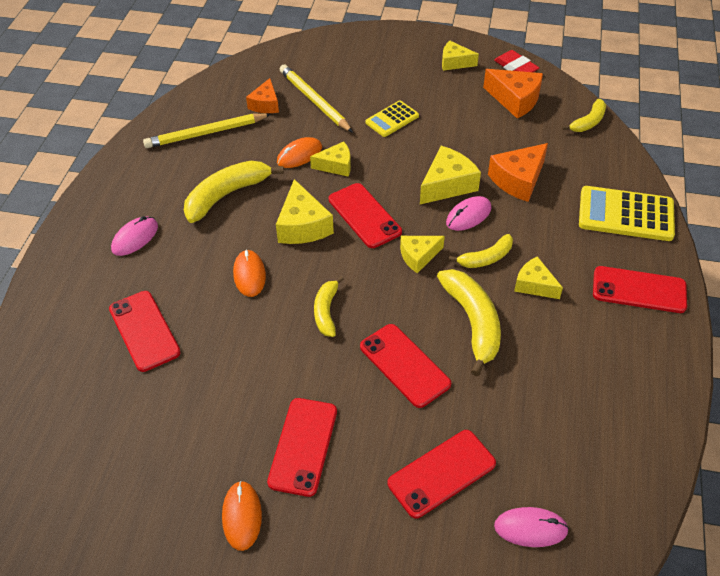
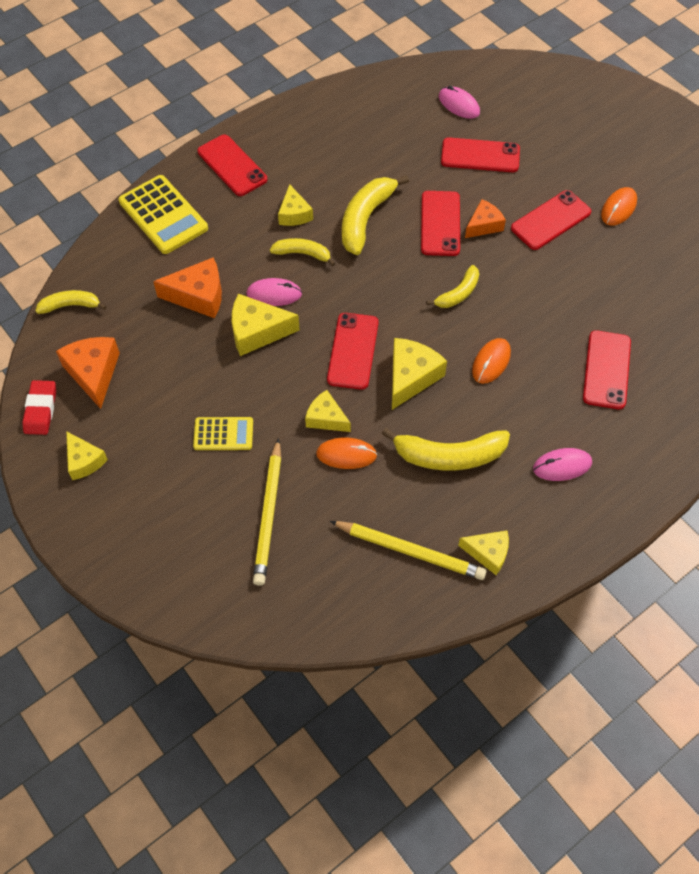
camera: 140 degrees left, 10 degrees up
(265, 104) = (319, 548): orange cheese -> orange cheese (484, 225)
(418, 256) = (349, 288): yellow cheese -> yellow cheese (488, 553)

